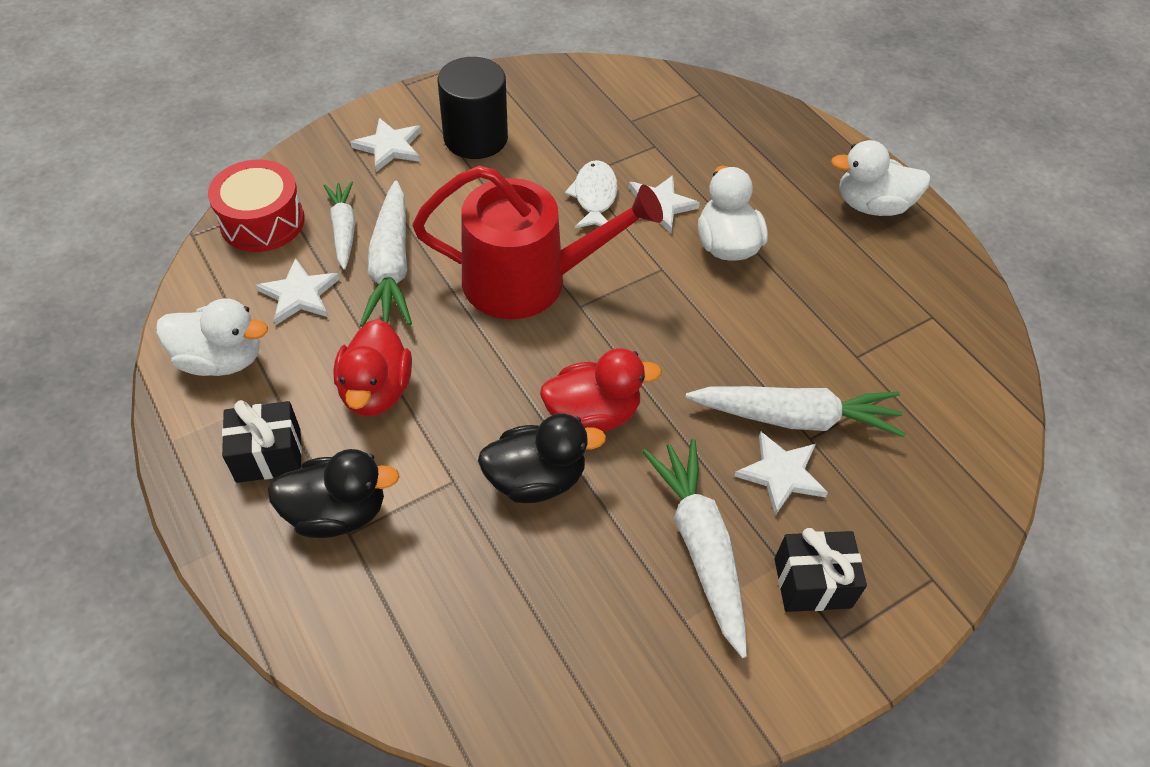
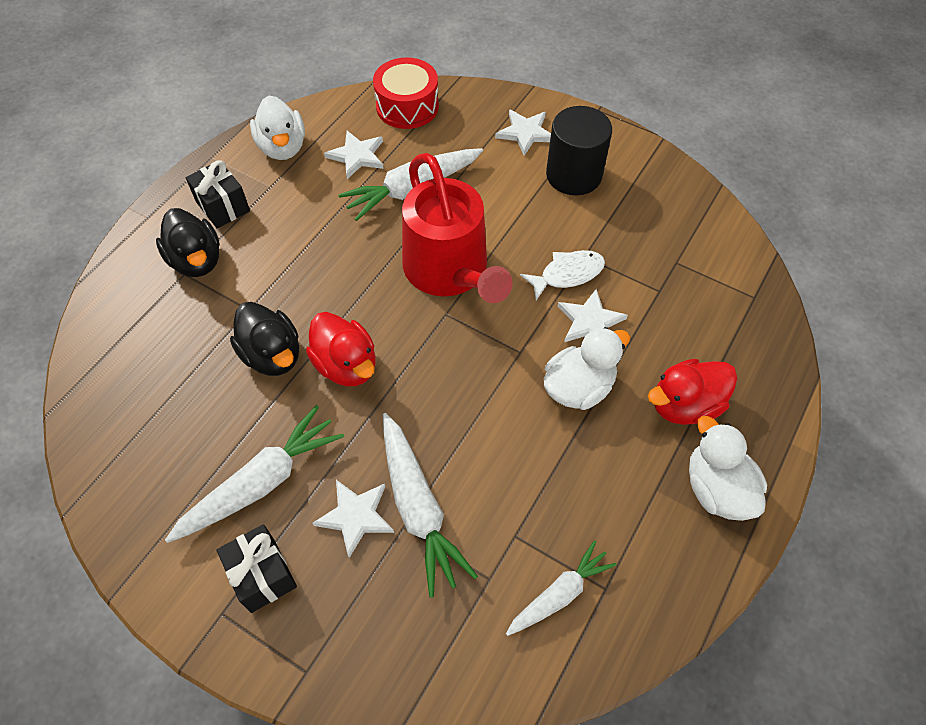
camera: 65 degrees right, 5 degrees up
(343, 230) = (428, 149): white carrot -> white carrot (559, 594)
(376, 391) = (300, 233): red duck -> red duck (684, 405)

